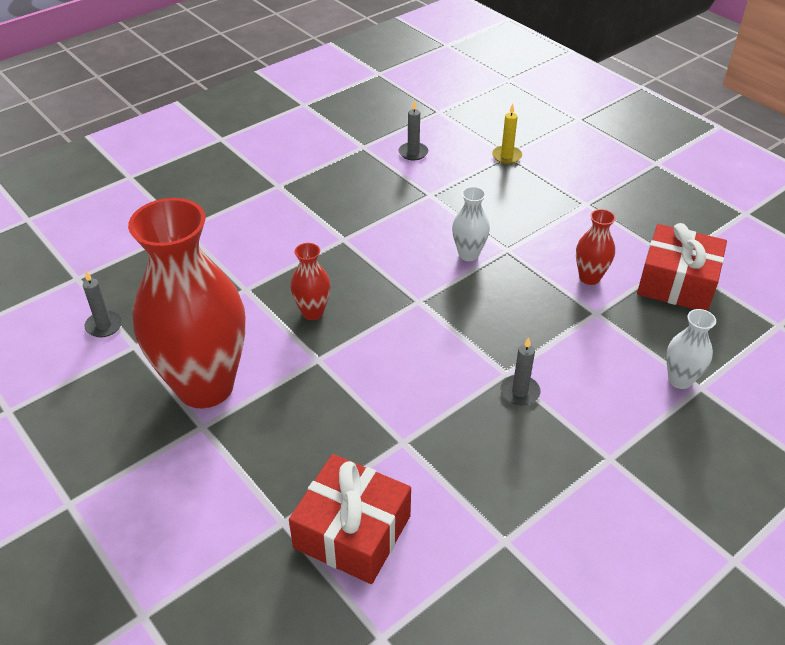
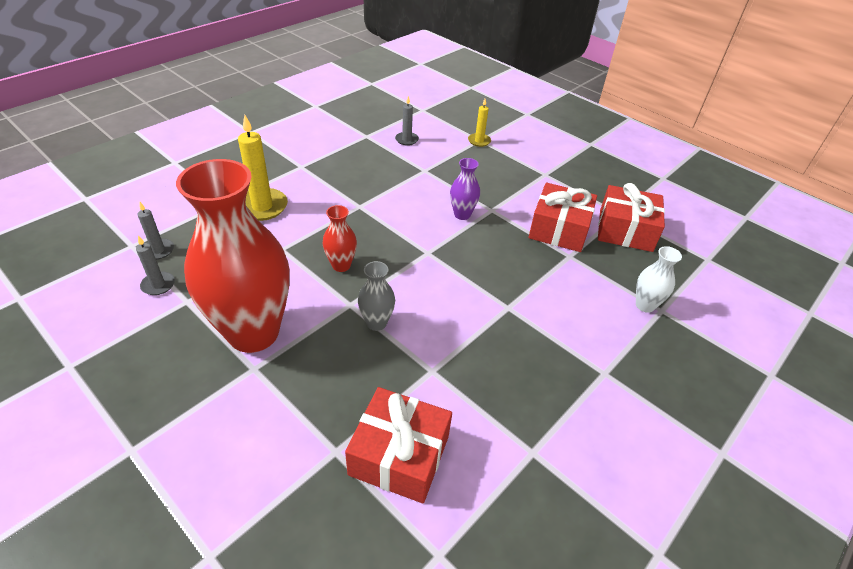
camera: 10 degrees left, 0 degrees up
(227, 236) = (262, 207): none -> yellow candle
(346, 383) = (376, 323): none -> grey vase
(468, 254) = (462, 214): white vase -> purple vase
(519, 392) = (522, 322): grey candle -> grey candle (158, 250)
(589, 277) = (559, 229): red vase -> red gift

